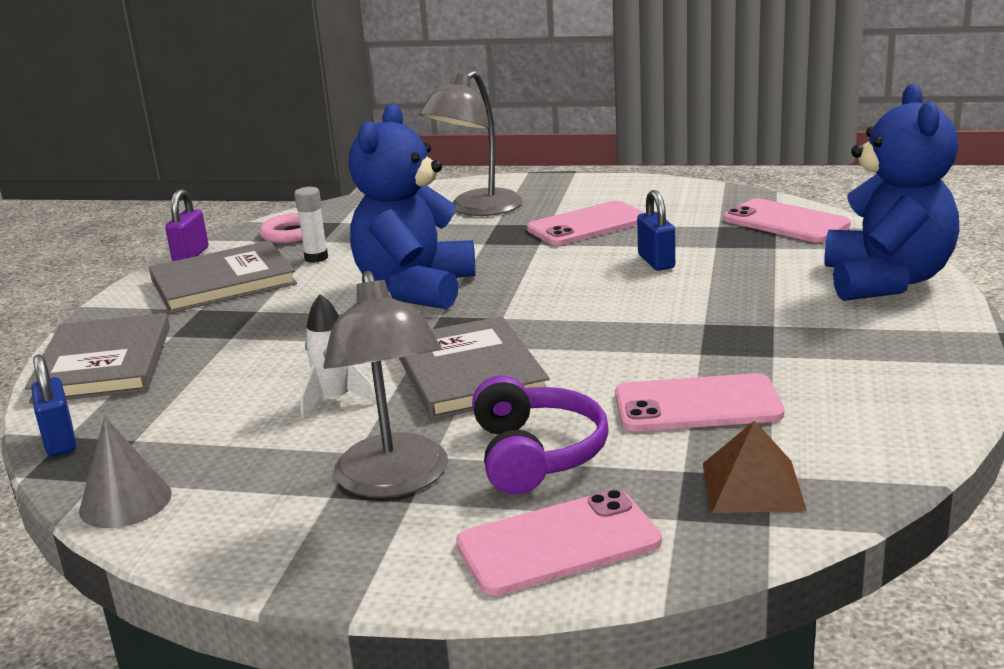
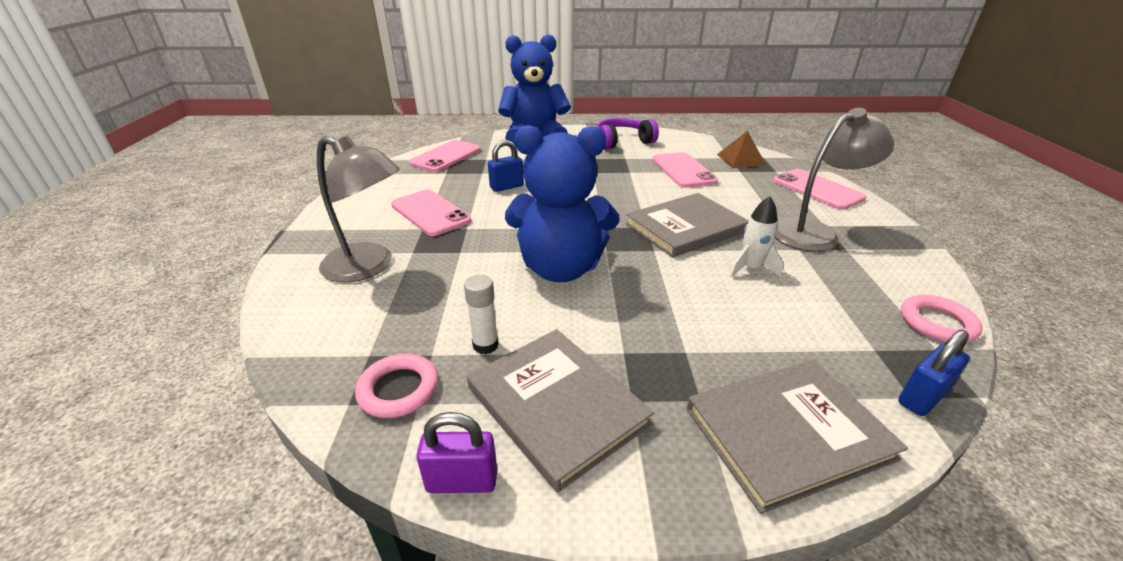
camera: 105 degrees left, 10 degrees up
(125, 502) = (937, 323): grey cone -> pink ring
(536, 454) = (756, 200): purple headphones -> purple headphones (622, 142)

